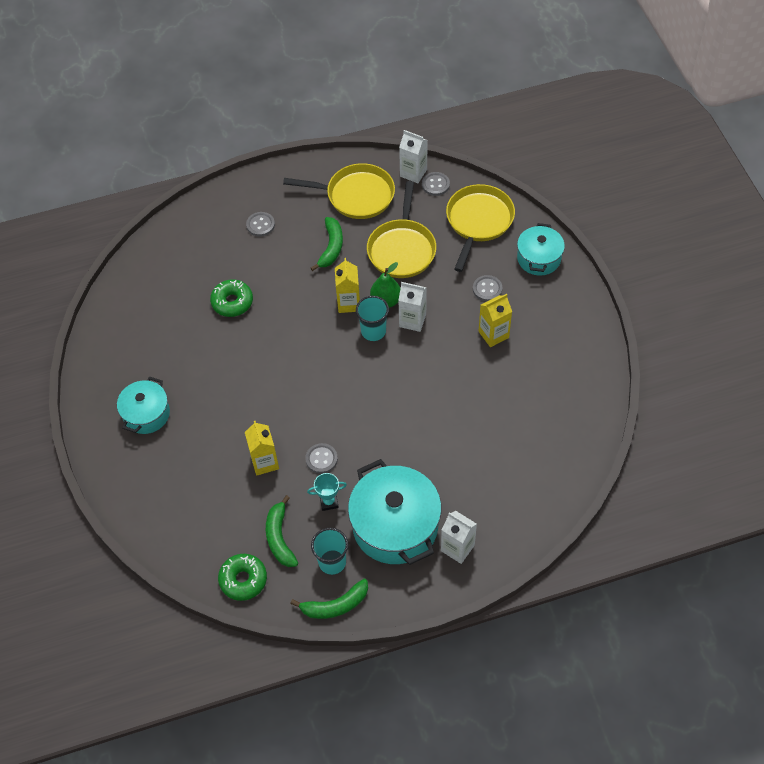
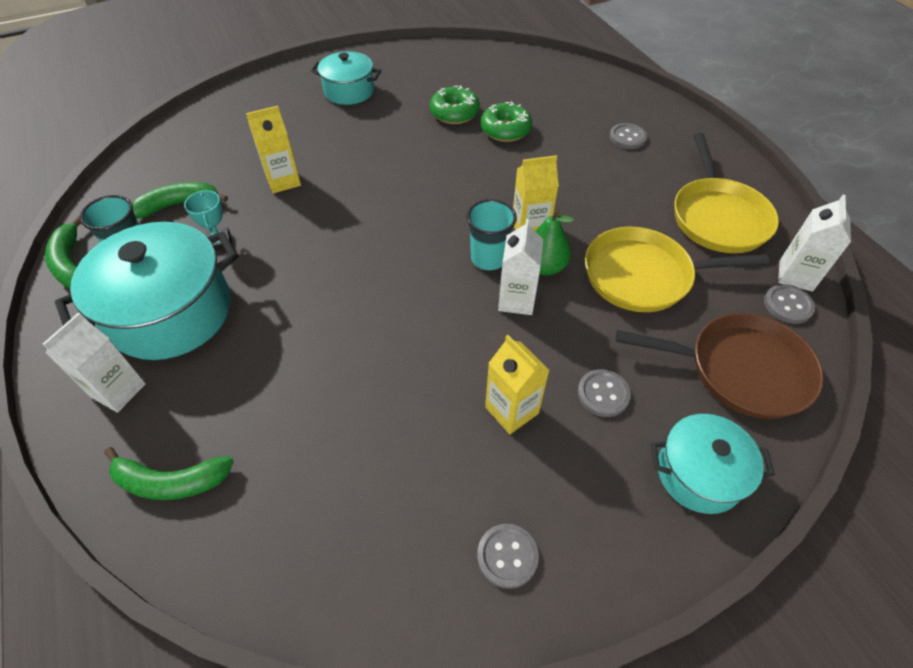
camera: 80 degrees right, 5 degrees down
(243, 580) = (131, 182): green donut -> green donut (454, 113)
(321, 459) = (284, 228): grey button -> grey button (507, 556)
(331, 247) = (617, 202): green banana -> green banana (171, 481)
(478, 221) = (740, 370): yellow pan -> brown pan

